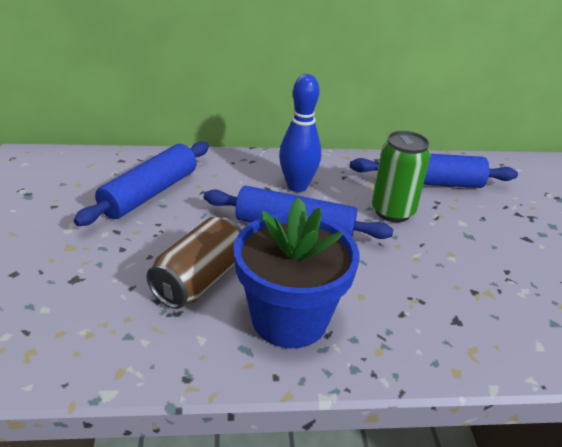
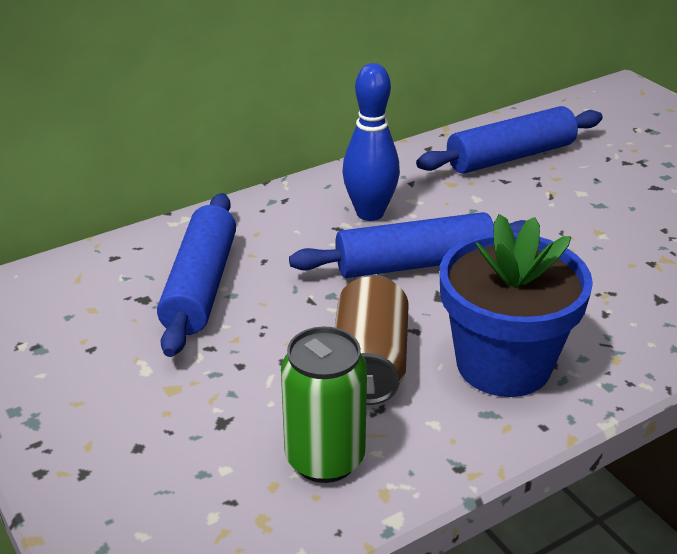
camera: 25 degrees left, 0 degrees up
(392, 211) = (501, 206): green can -> green can (325, 459)

